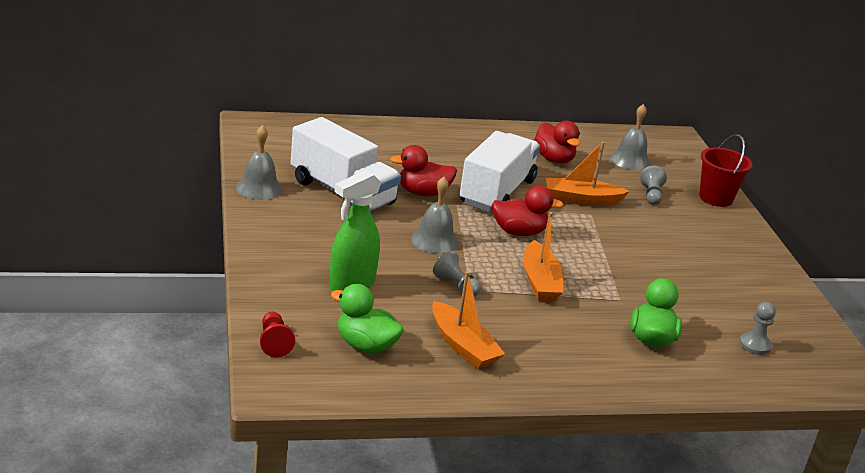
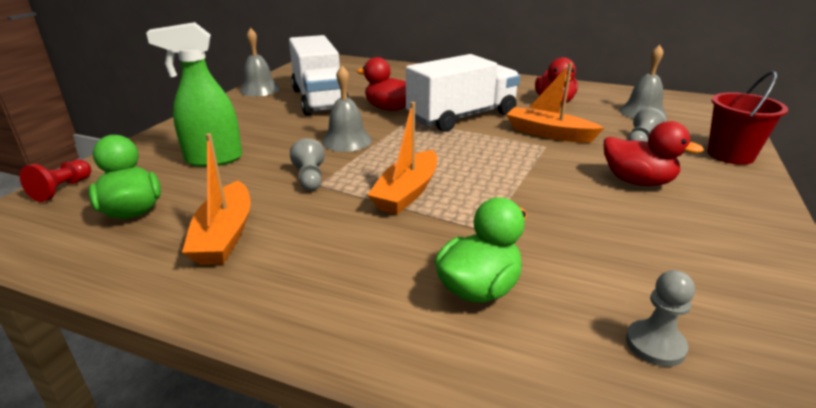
camera: 35 degrees right, 0 degrees up
(519, 232) = (443, 148): red duck -> red duck (637, 181)

